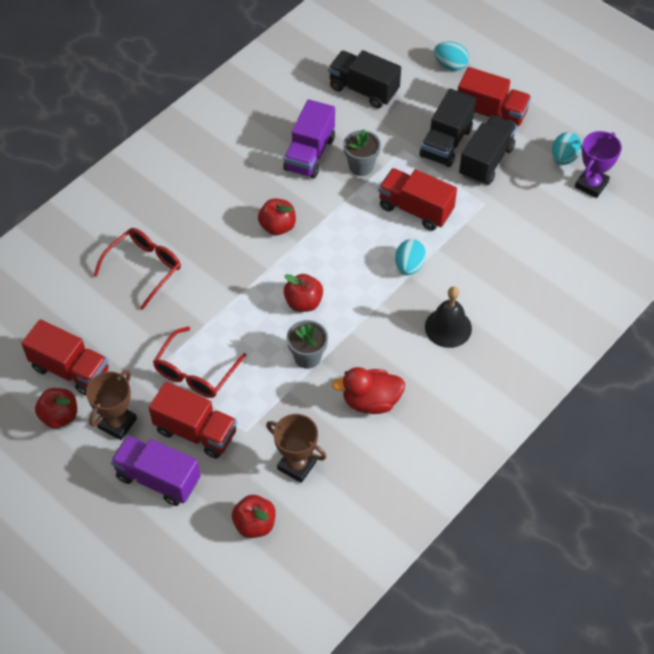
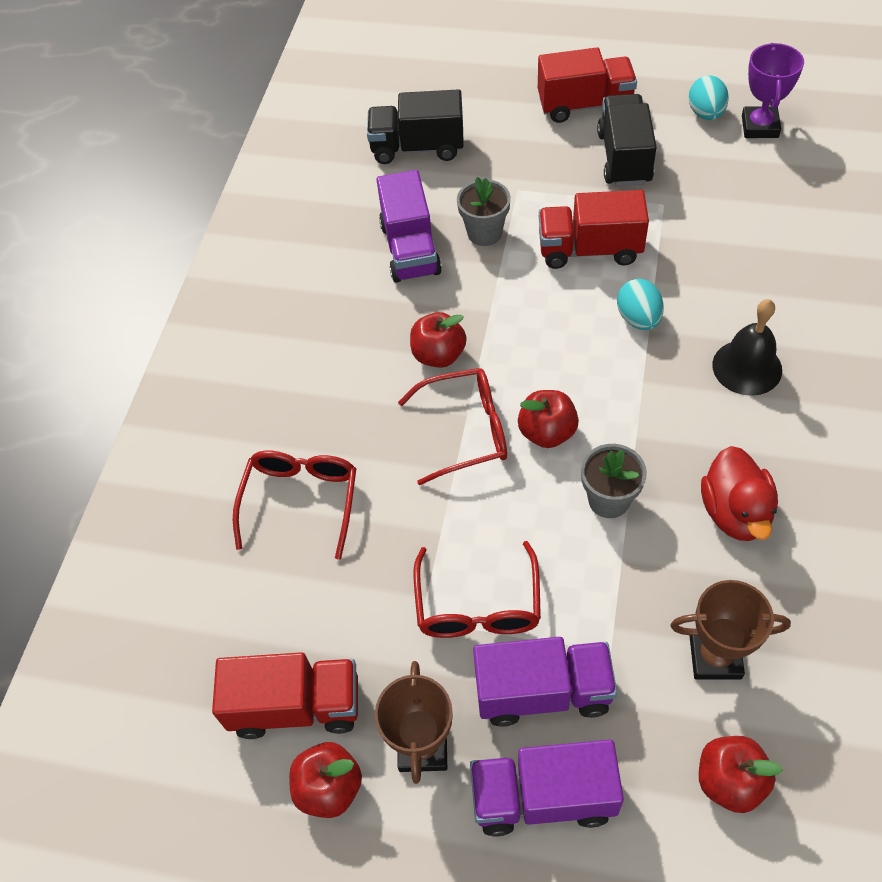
camera: 25 degrees left, 0 degrees up
(196, 431) = (543, 691): red truck -> purple truck
(260, 278) = (466, 431): none -> red glasses
(371, 401) = (735, 512): red duck -> red duck turned 60 degrees counterclockwise
(446, 143) = (562, 160): black truck -> none
(450, 65) = (496, 77): turquoise egg -> none

